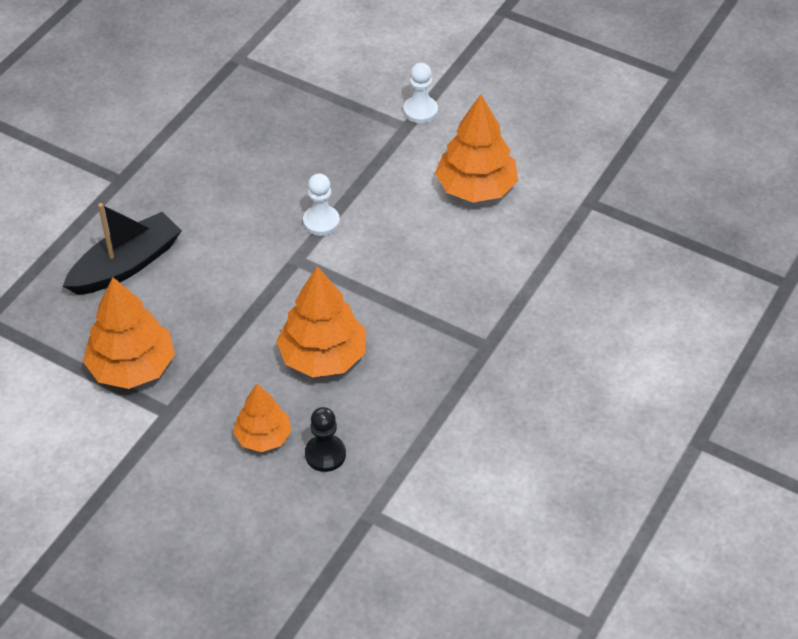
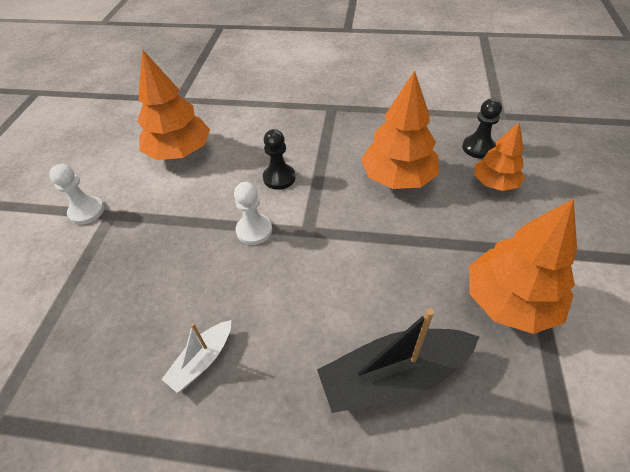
camera: 110 degrees left, 0 degrees up
(126, 265) = (394, 376): black boat -> black boat turned 45 degrees counterclockwise
(211, 164) = (202, 360): none -> white boat
(383, 259) = (279, 178): none -> black pawn

